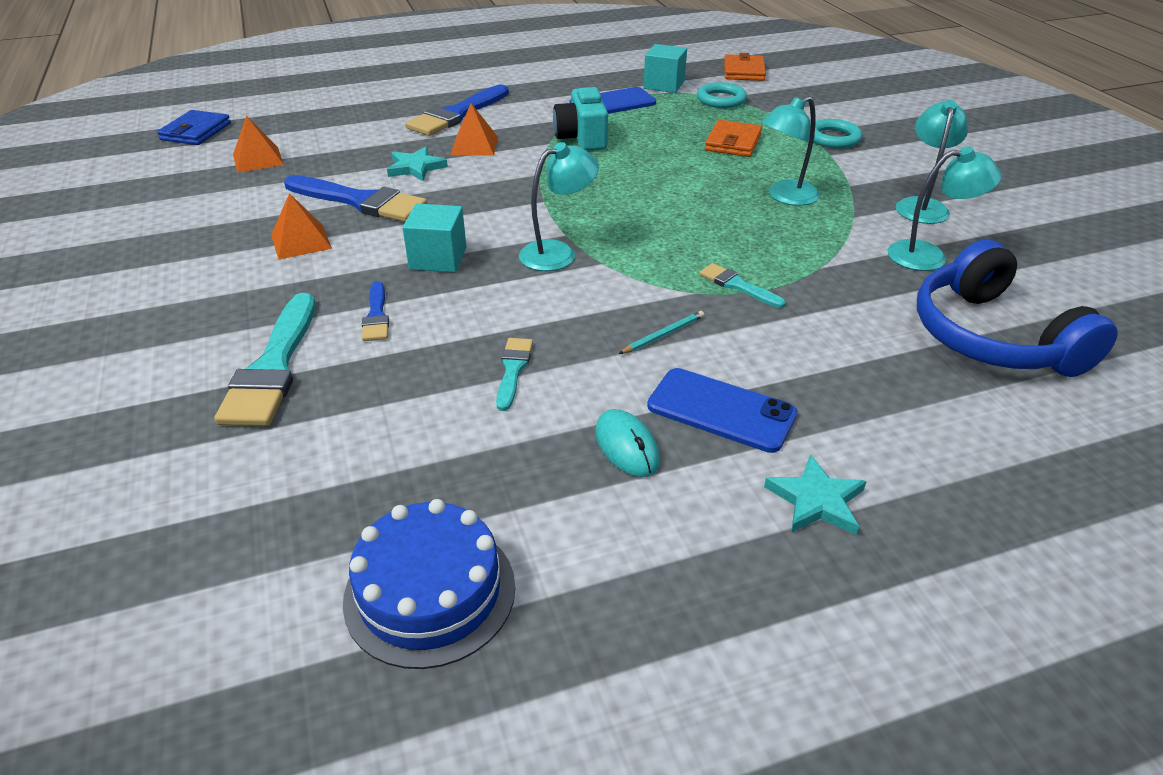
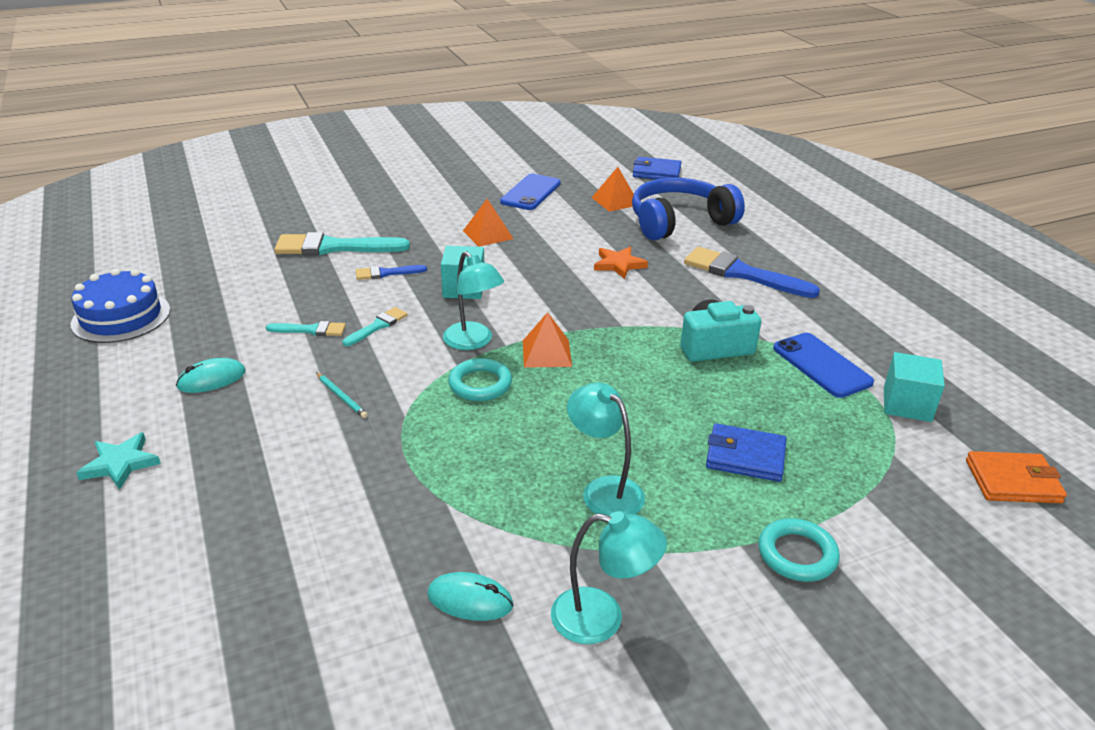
camera: 85 degrees right, 5 degrees down
(360, 201) = (552, 248): blue brush -> none
(416, 167) = (619, 264): turquoise star -> orange star
(474, 146) = (673, 288): orange pyramid -> orange pyramid (546, 353)
(721, 100) = (883, 453): turquoise ring -> turquoise ring (480, 384)
(721, 410) = (236, 423): blue phone -> blue phone (531, 193)
(733, 142) = (745, 456): orange wallet -> blue wallet
(737, 285) = (413, 442): turquoise brush -> turquoise brush (377, 326)
(929, 256) = (470, 600): turquoise lamp -> turquoise mouse
(992, 337) = (296, 621): blue headphones -> blue headphones (679, 222)

